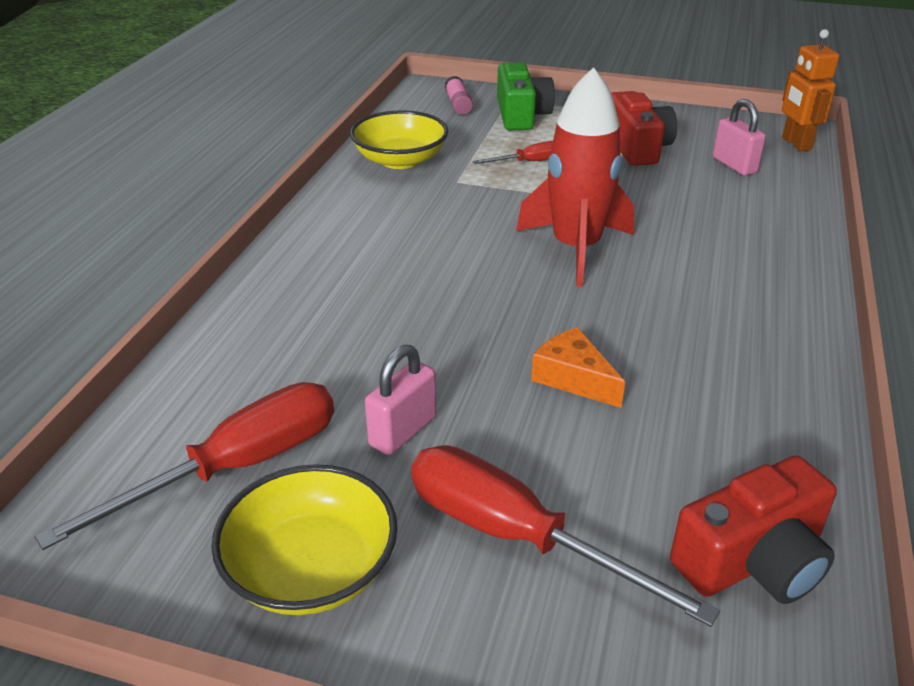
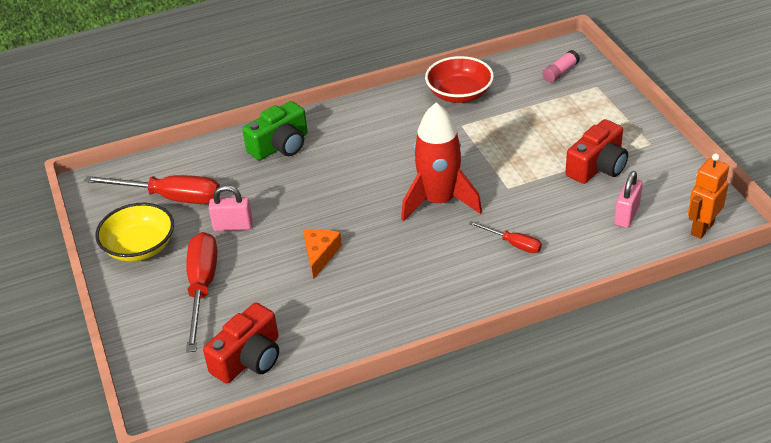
camera: 55 degrees right, 5 degrees up
(400, 160) = (459, 94): yellow bowl -> red bowl
(521, 115) = (580, 102): green camera -> green camera (280, 145)
(529, 162) = (519, 137): red screwdriver -> red screwdriver (513, 244)
(753, 560) = (249, 358): red camera -> red camera turned 75 degrees counterclockwise

